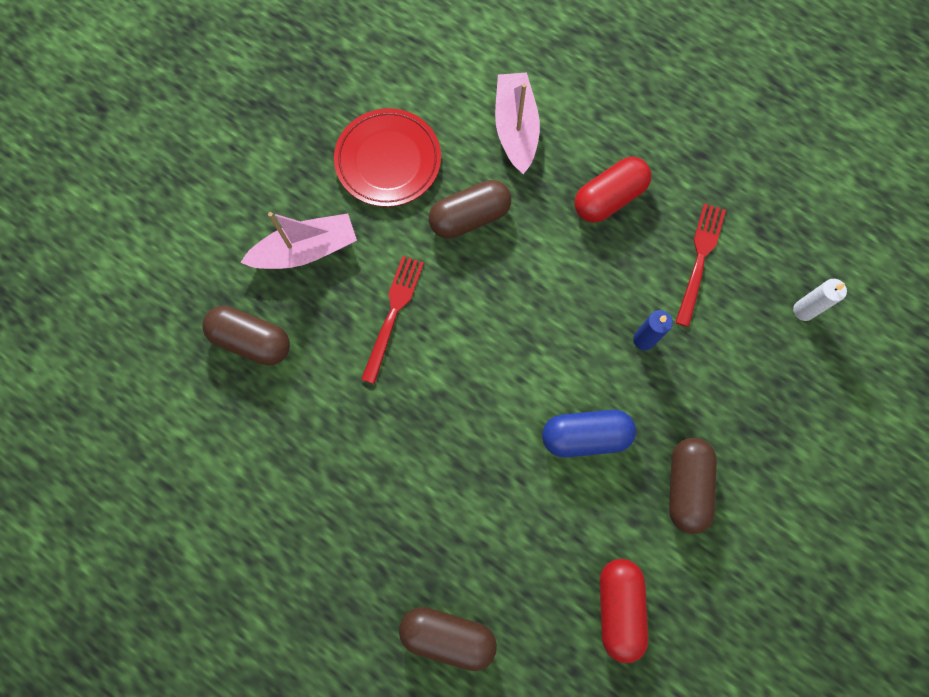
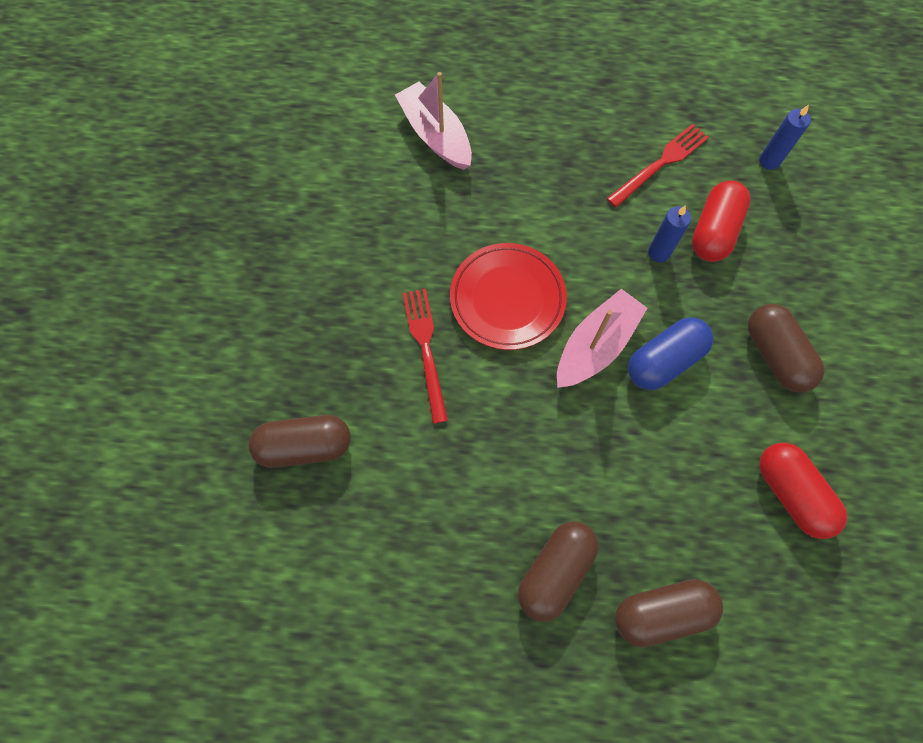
camera: 30 degrees left, 5 degrees down
(306, 250) = (307, 335): pink boat -> pink boat (596, 345)
(388, 160) = (337, 218): red plate -> red plate (507, 299)
(469, 217) = (442, 229): brown capsule -> brown capsule (555, 571)
(609, 198) = (553, 152): red capsule -> red capsule (714, 231)
(700, 259) = (660, 164): red fork -> red fork turned 60 degrees clockwise
(803, 310) = (769, 161): white candle -> blue candle

